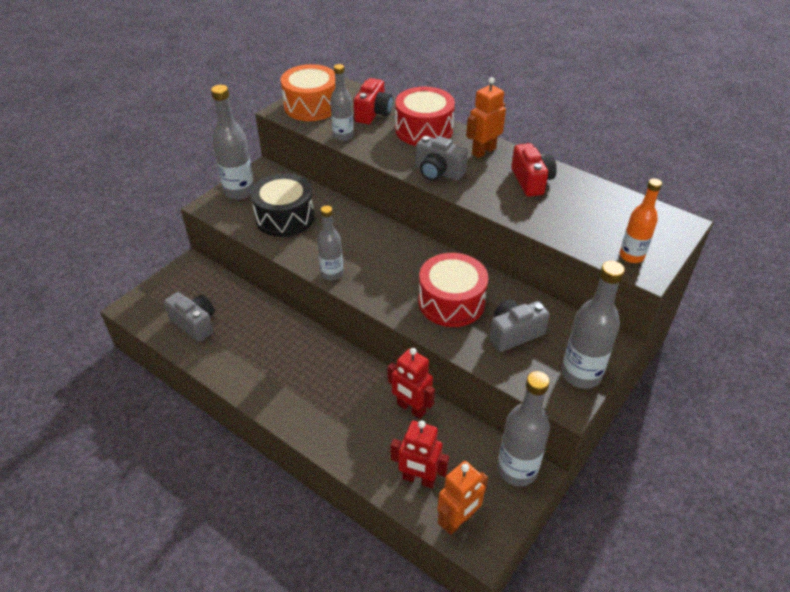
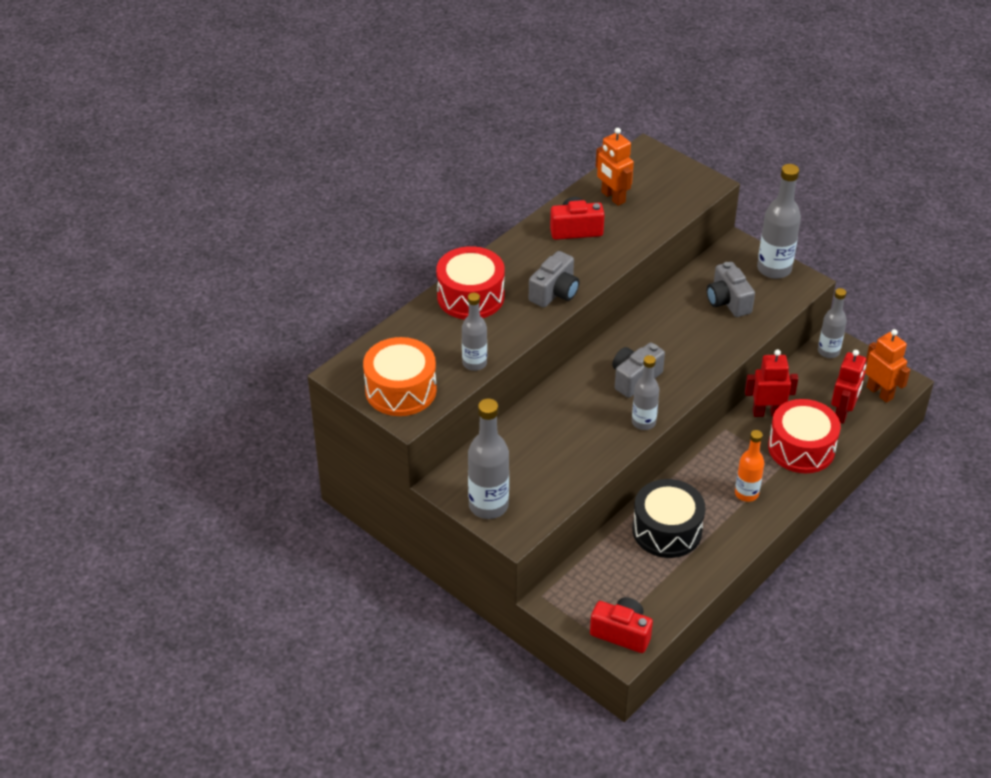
camera: 85 degrees left, 0 degrees up
(195, 324) = (653, 586): grey camera -> grey camera (635, 378)
(284, 217) = (544, 461): black drum -> black drum (667, 530)
(373, 113) = (427, 335): red camera -> red camera (622, 633)
(411, 408) = (767, 412): red robot -> red robot turned 135 degrees counterclockwise
(451, 302) = (687, 337): red drum -> red drum (801, 448)
(483, 151) = (519, 256): orange robot -> orange robot (613, 197)
(517, 470) = (828, 351): grey bottle -> grey bottle, size x0.64
(631, 256) = (690, 188): orange bottle -> orange bottle (746, 493)

